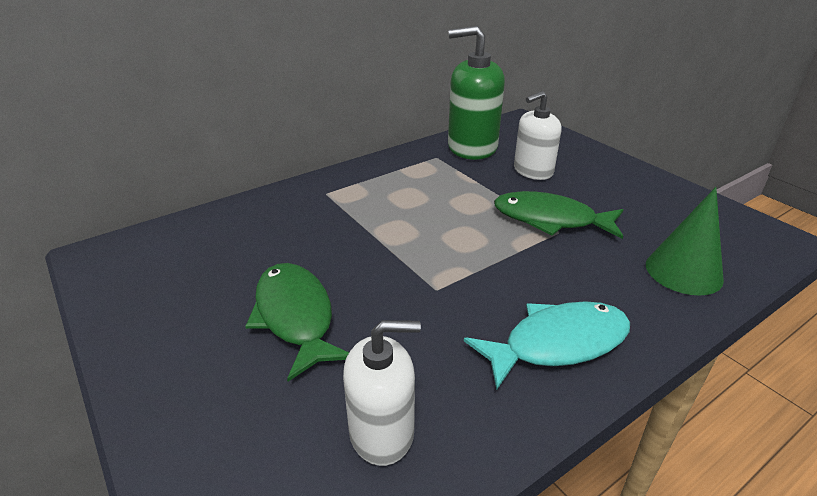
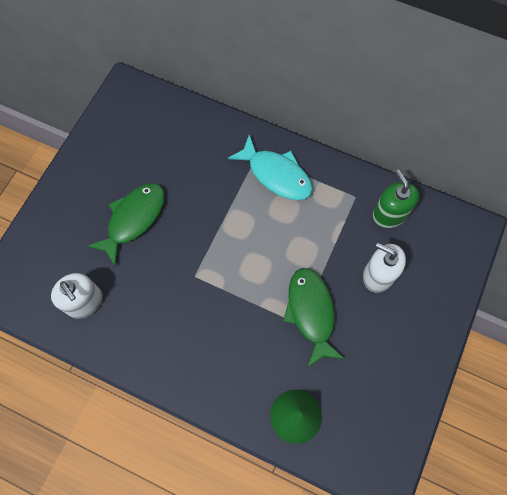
camera: 60 degrees right, 35 degrees up
(472, 147) = (389, 214): green soap dispenser -> green soap dispenser, size x0.66
(557, 344) = (183, 358): turquoise fish -> turquoise fish (276, 174)

